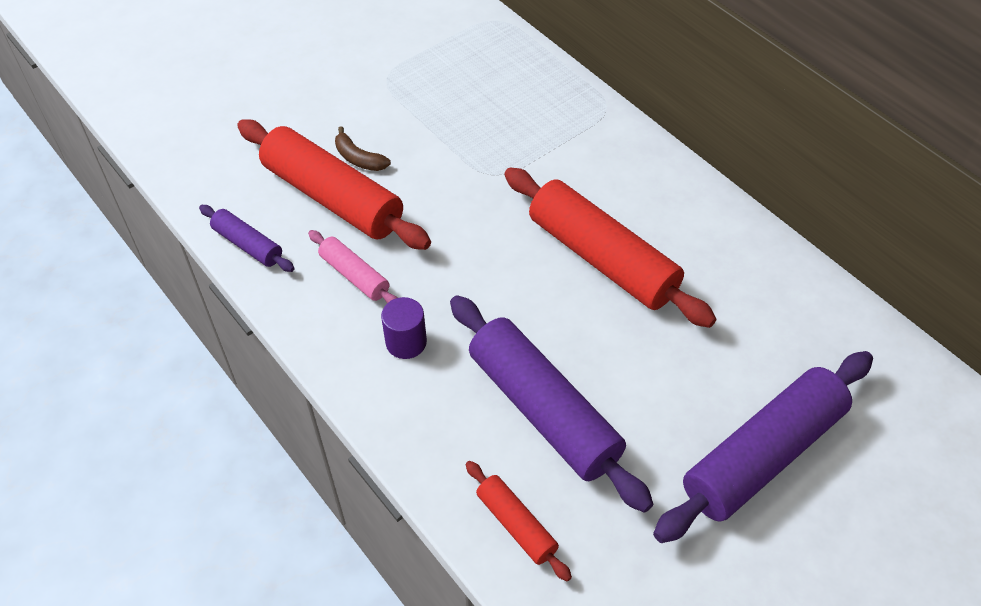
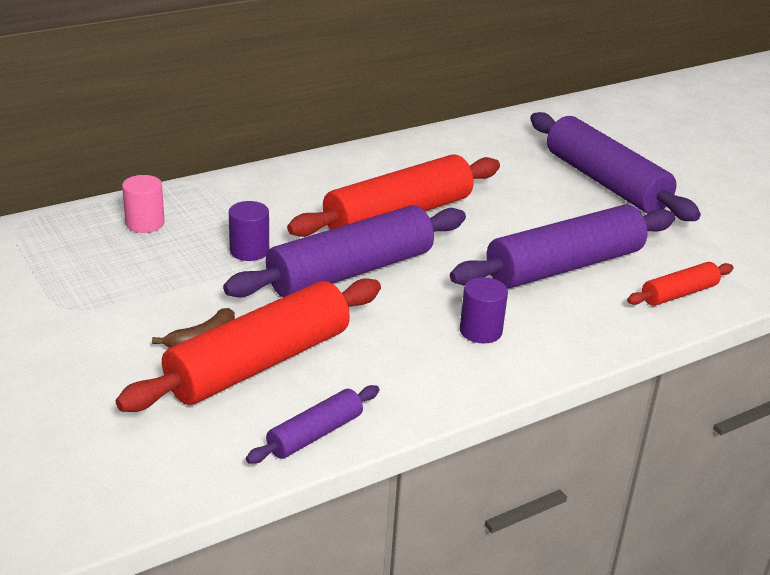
camera: 85 degrees left, 20 degrees down
(355, 275) = (384, 356): pink rolling pin -> none
(484, 235) = (350, 271): none -> purple rolling pin
(499, 161) = (249, 251): none -> purple cylinder
(523, 88) = (145, 223): none -> pink cylinder

